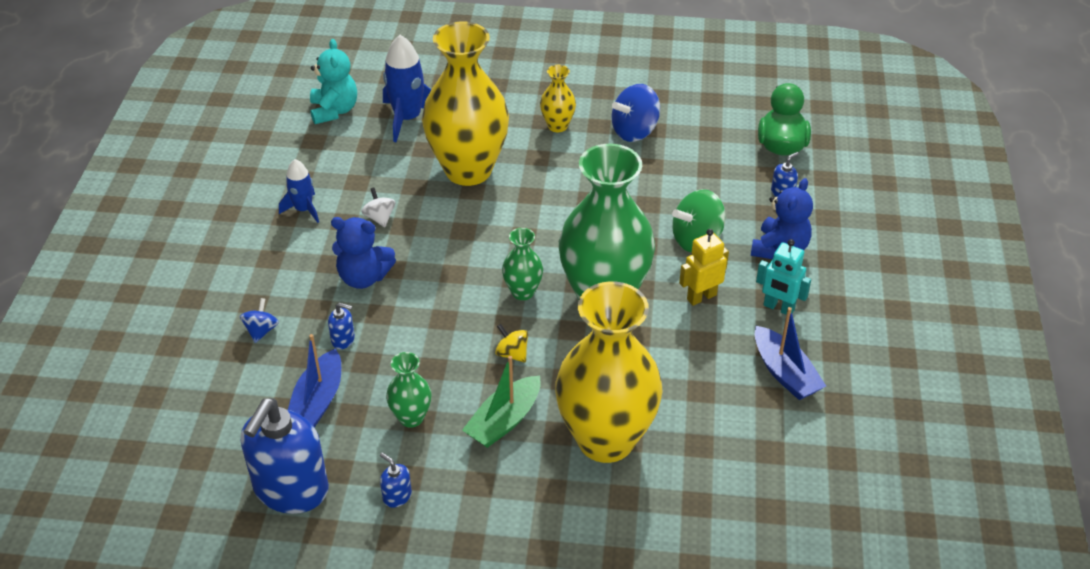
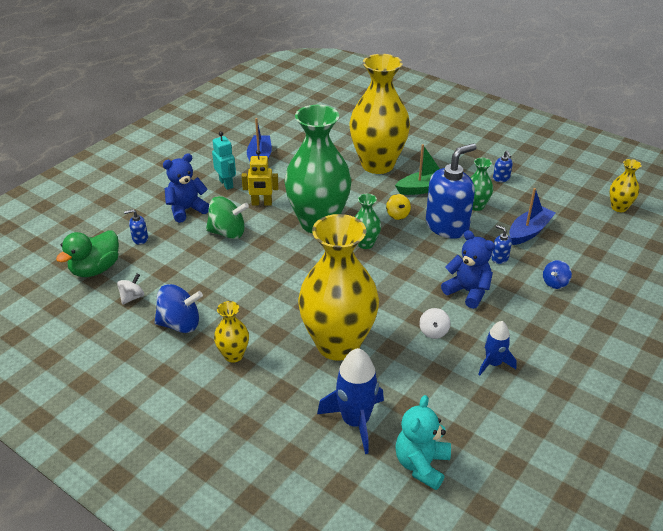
camera: 150 degrees left, 5 degrees down
(189, 510) = (619, 207): none -> yellow vase
(291, 489) = (558, 198): blue soap dispenser -> blue soap dispenser (447, 226)
(709, 135) = (132, 297): none -> white spinning top

